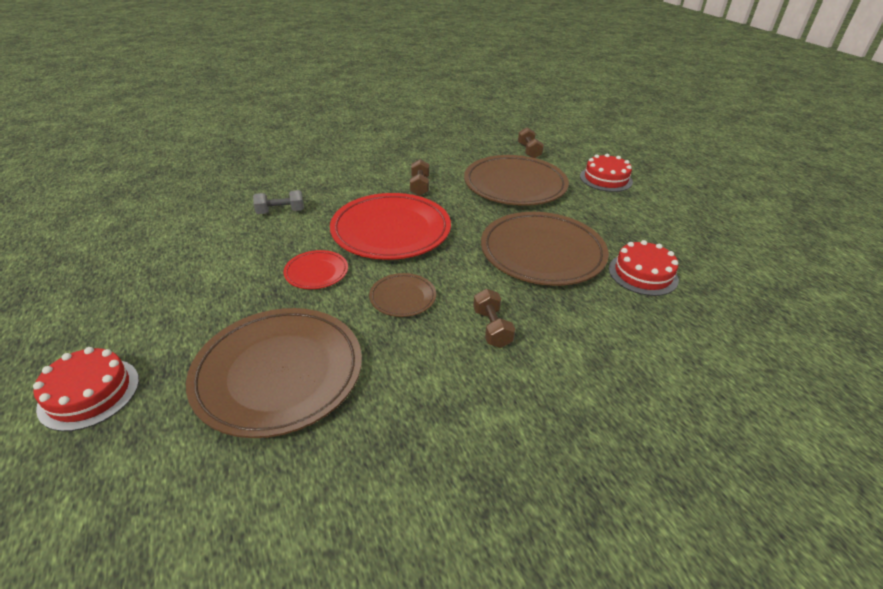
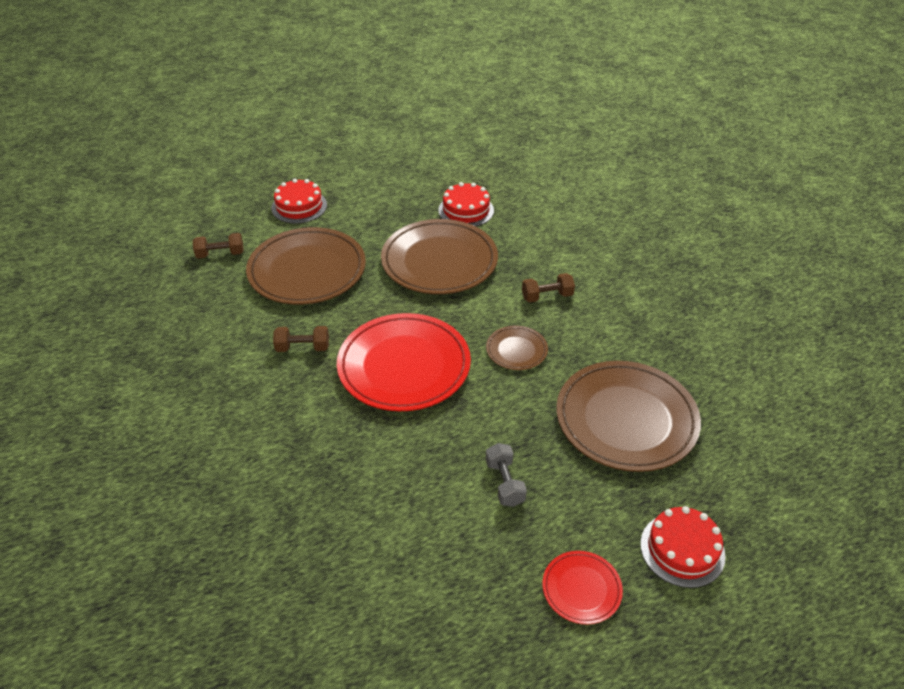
camera: 90 degrees left, 5 degrees up
(281, 212) = (360, 474): grey dumbbell -> grey dumbbell (505, 483)
(316, 272) = (485, 418): red plate -> red plate (581, 589)

